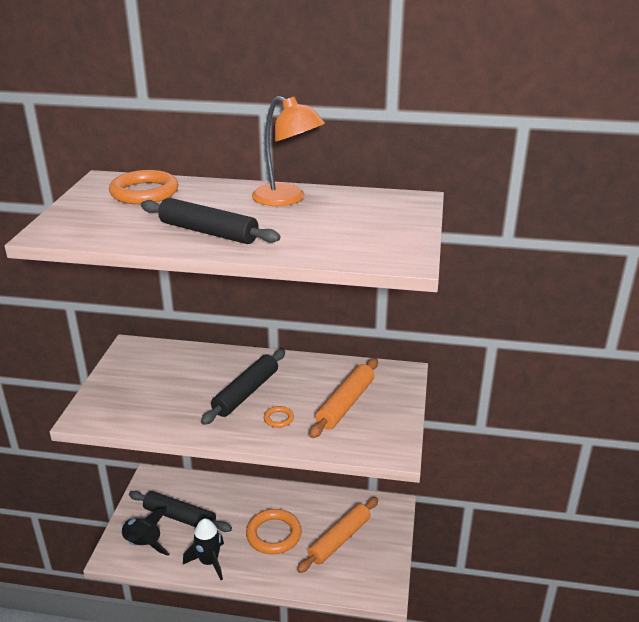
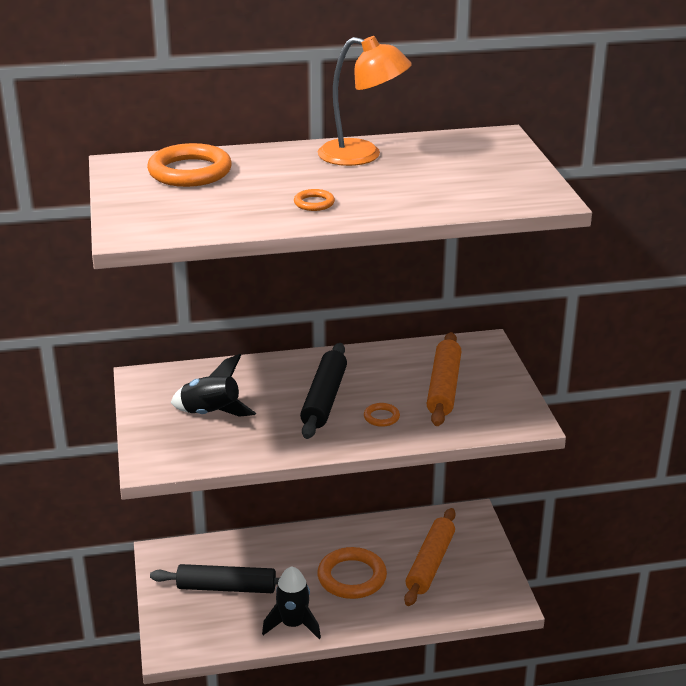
camera: 20 degrees left, 0 degrees up
(143, 544) = (199, 627): black rocket -> black rocket (211, 413)
(208, 232) = (314, 203): black rolling pin -> orange ring

